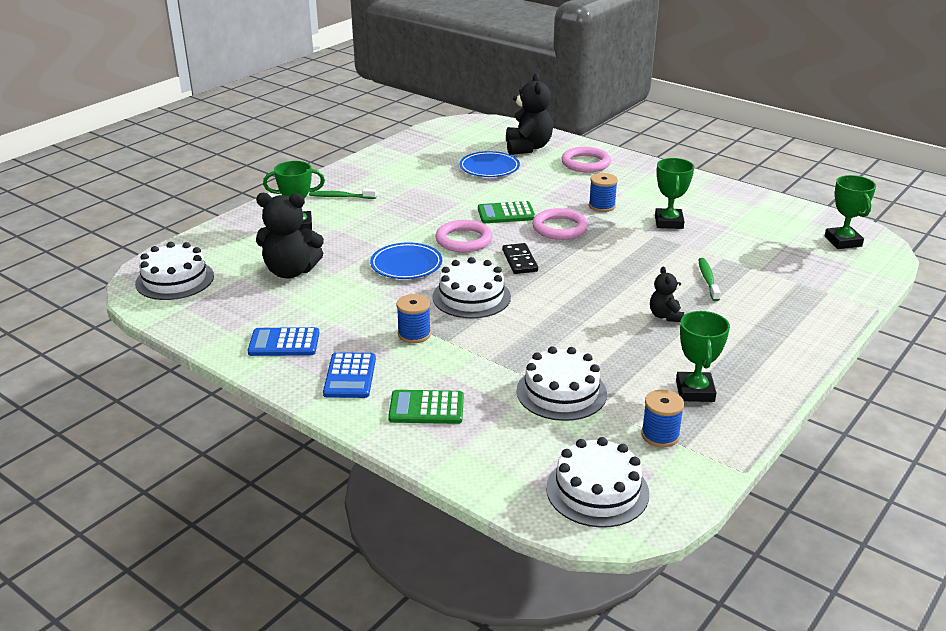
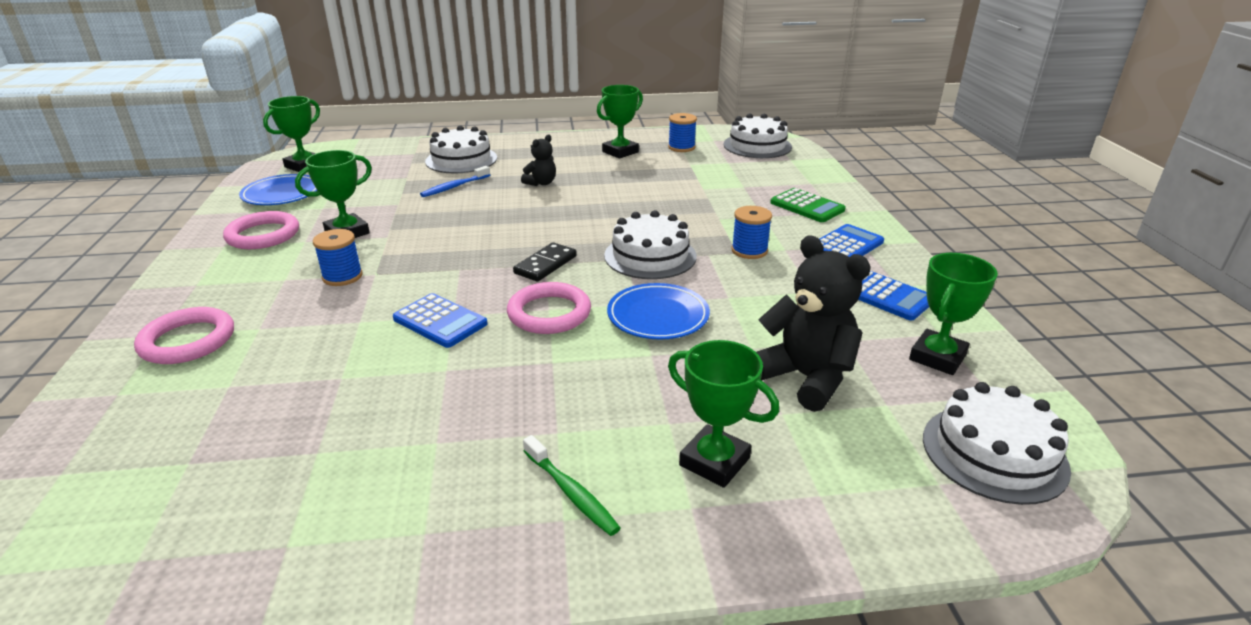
camera: 135 degrees left, 0 degrees up
(225, 314) = (937, 357): none -> green trophy
(489, 168) = (281, 411): blue plate -> blue plate (282, 194)
(506, 213) = (440, 321): green calculator -> blue calculator
(528, 147) = (142, 421): black teddy bear -> none
(560, 228) = (437, 276): pink ring -> pink ring (263, 235)
(561, 392) = (699, 180): white cake -> white cake (461, 160)
(708, 279) = (454, 187): green toothbrush -> blue toothbrush

